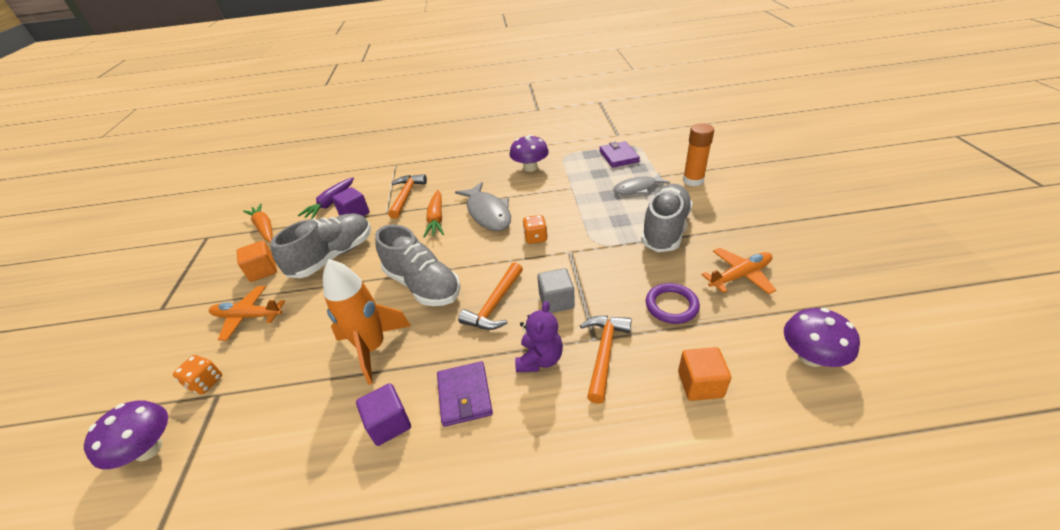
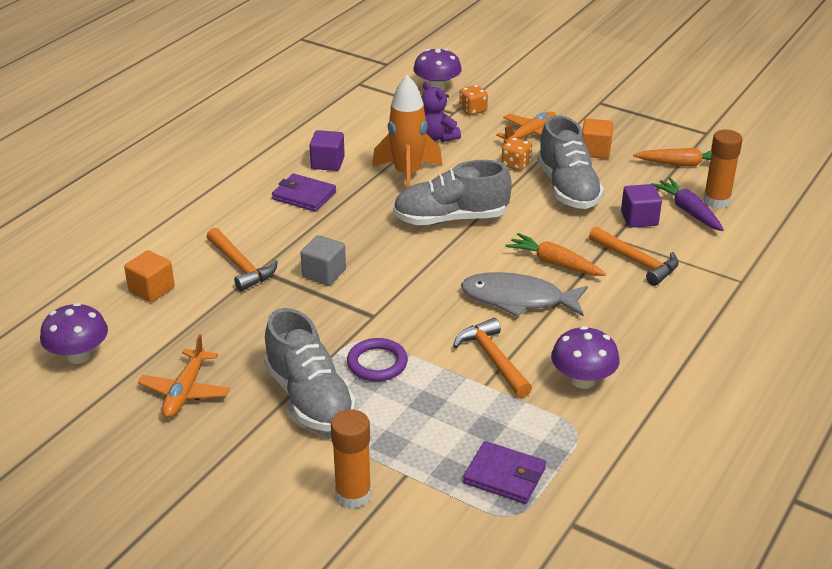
camera: 125 degrees right, 5 degrees down
(310, 199) = (716, 201): none -> orange glue stick
(495, 305) = (369, 243): orange hammer -> orange hammer (492, 359)
(535, 238) = (426, 307): orange dice -> orange dice (516, 165)
(540, 359) = (282, 237): purple teddy bear -> purple teddy bear (437, 137)
(637, 188) = (407, 435): grey fish -> none
(671, 305) = (224, 327): purple ring -> purple ring (377, 363)

